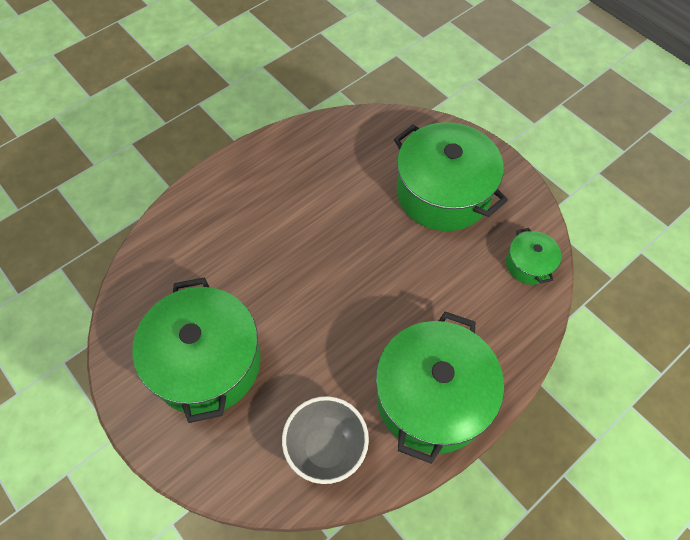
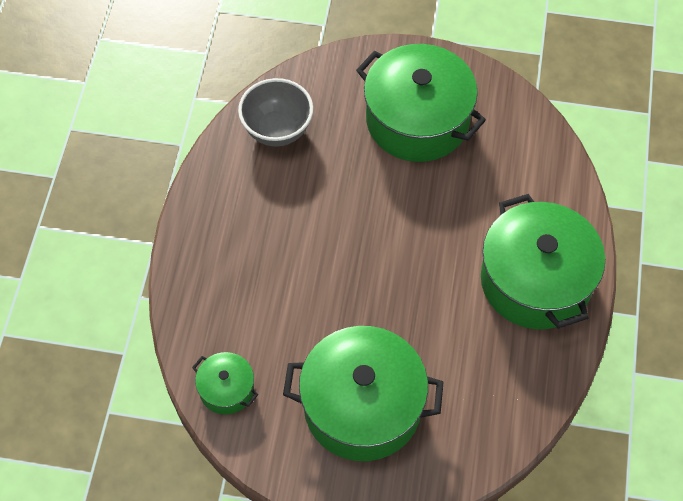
camera: 140 degrees right, 0 degrees up
(432, 397) = (228, 216): green pot -> green pot (536, 281)

